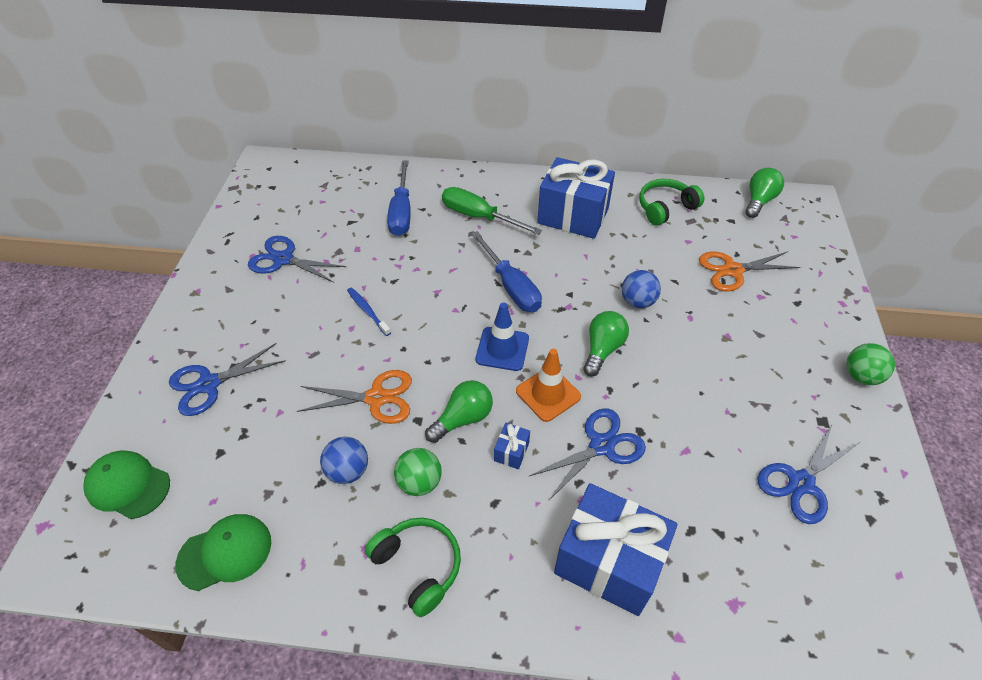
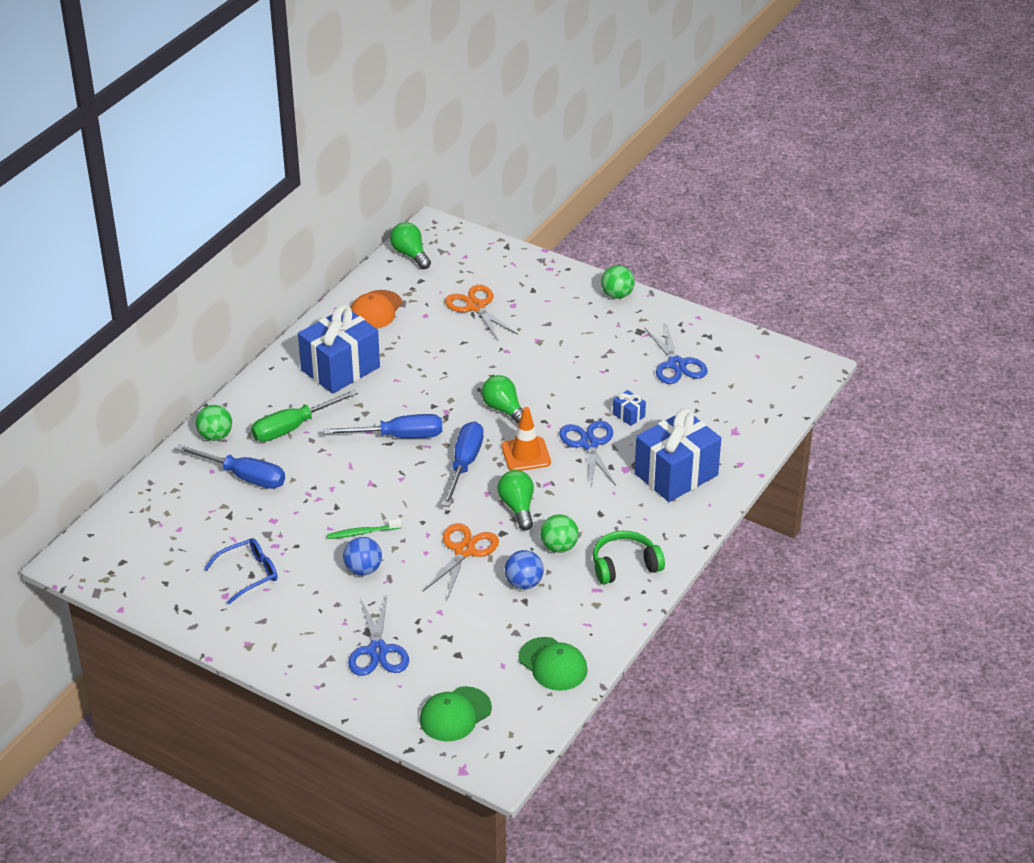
camera: 65 degrees left, 10 degrees down
(225, 552) = (553, 664): green cap -> green cap turned 135 degrees clockwise
(283, 259) = (248, 574): blue scissors -> blue glasses
(368, 311) = (363, 532): blue toothbrush -> green toothbrush
(440, 179) = (215, 436): none -> green ball
(502, 349) = (464, 464): blue traffic cone -> blue screwdriver
(511, 452) = (564, 491): blue gift -> blue gift (628, 415)
(637, 302) = (470, 371): blue ball -> blue ball (363, 569)
(665, 208) = (375, 310): green headphones -> orange cap
(732, 270) = (476, 306): orange scissors -> orange scissors turned 135 degrees clockwise

